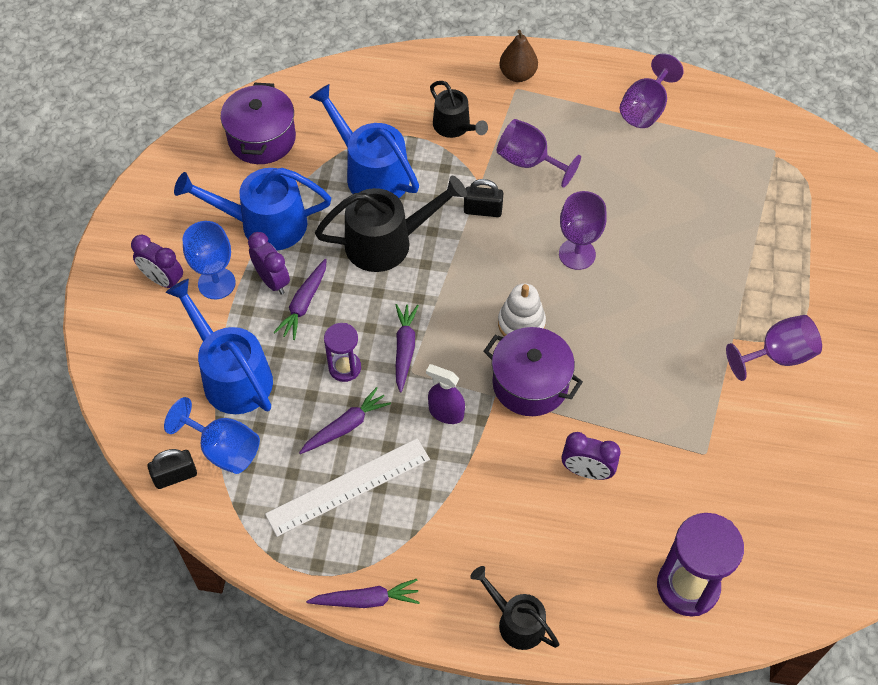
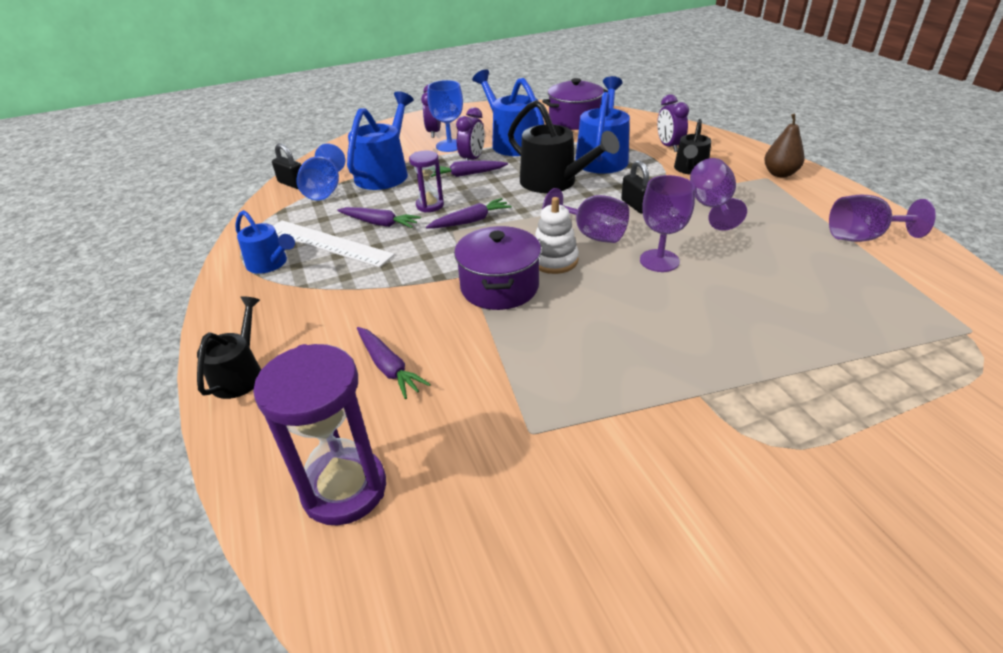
camera: 60 degrees right, 20 degrees down
(349, 551) = (270, 264): none -> blue watering can
(366, 600) = (228, 287): purple carrot -> purple carrot (389, 367)
(446, 413) = (430, 258): purple spray bottle -> none
(586, 471) = (436, 354): purple clock -> purple clock (669, 146)
(777, 356) = (723, 443): purple goblet -> purple goblet (592, 234)

